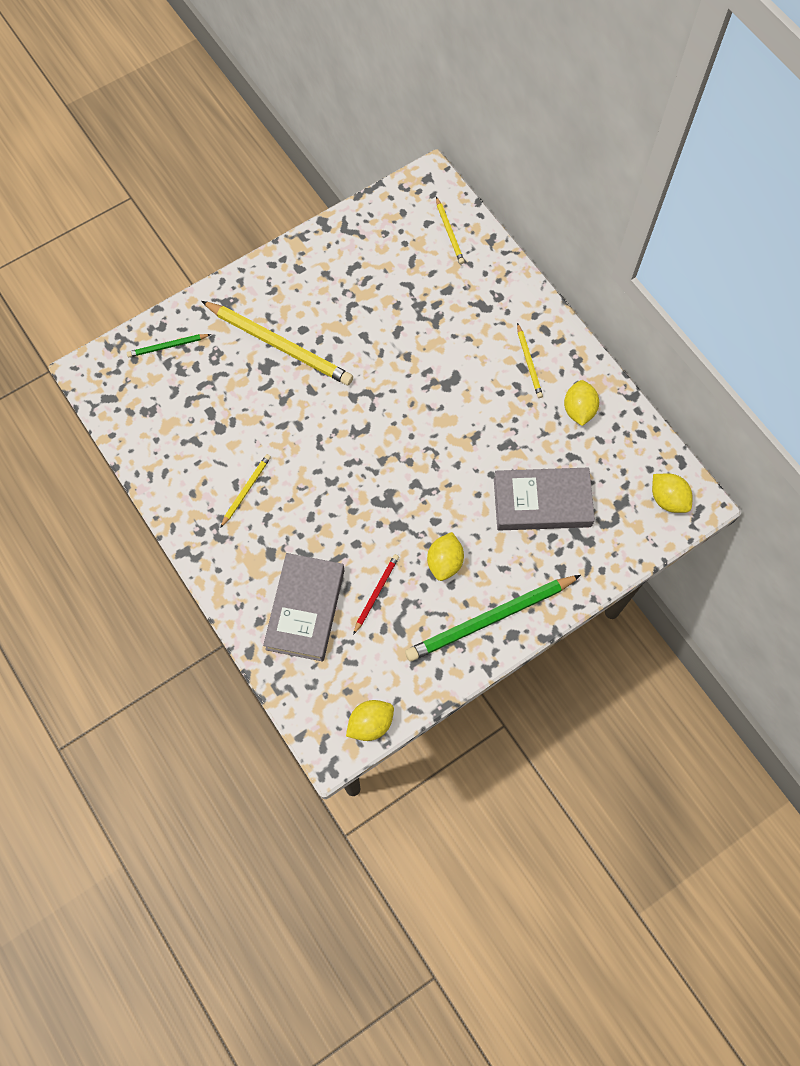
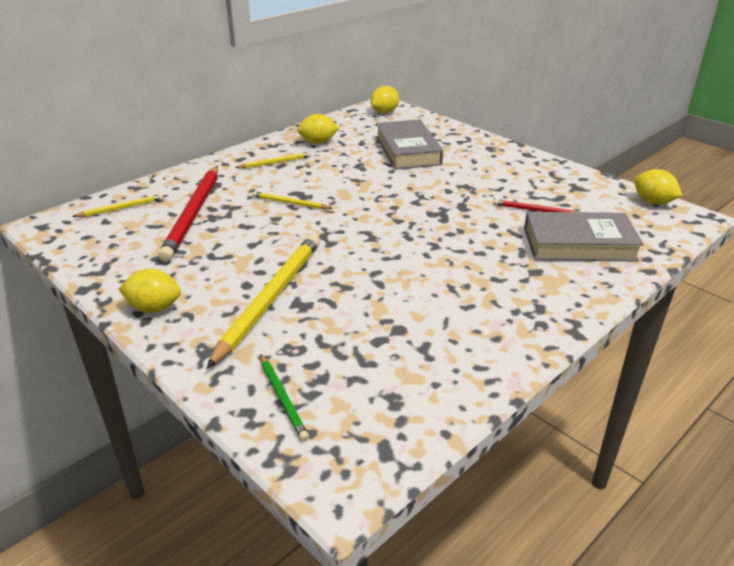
camera: 100 degrees left, 35 degrees down
(246, 490) = (471, 297): yellow pencil -> yellow pencil (290, 203)
(427, 290) = (193, 214): none -> red pencil
(444, 562) = (484, 183): yellow lemon -> yellow lemon (154, 308)
(490, 619) = (521, 162): green pencil -> none

